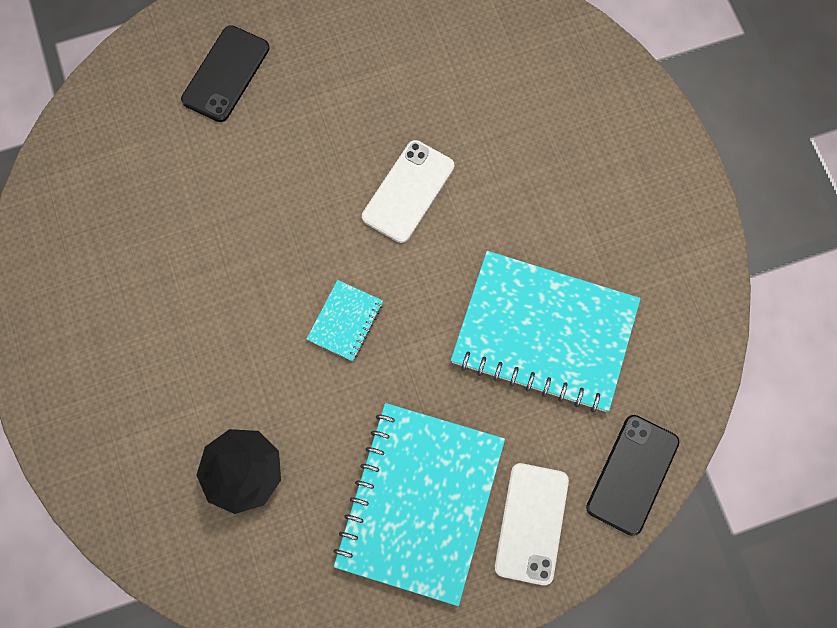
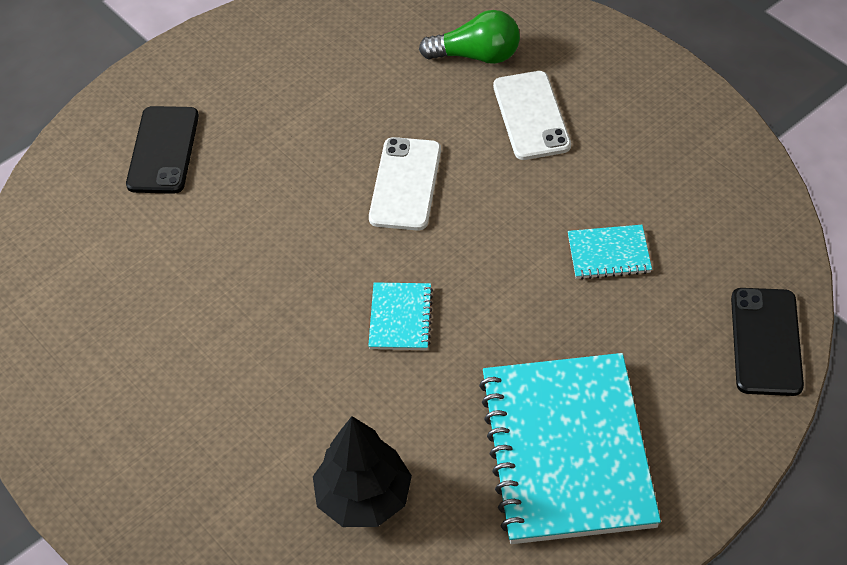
camera: 20 degrees left, 20 degrees down
(529, 83) = (476, 55): none -> green light bulb
(531, 523) = (691, 424): white phone -> white phone (531, 116)
(544, 333) = (609, 254): turquoise notebook -> turquoise notebook, size x0.43

